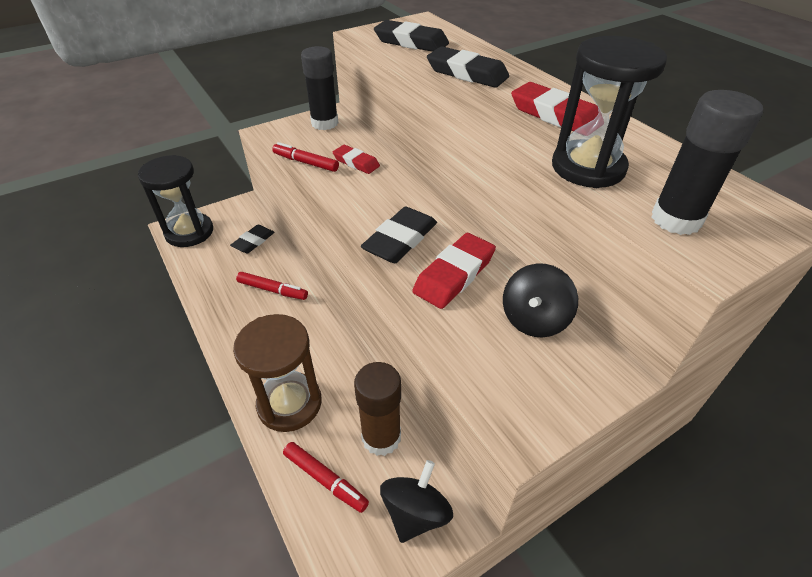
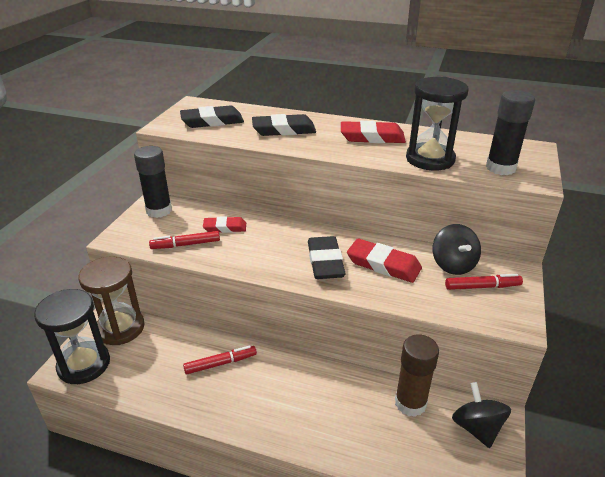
camera: 40 degrees left, 10 degrees down
(253, 241) = (157, 339): black eraser -> none
(289, 403) = (331, 426): brown hourglass -> brown hourglass (120, 328)
(325, 479) = (409, 451): red marker -> red marker (482, 287)
(454, 274) = (383, 264): red eraser -> red eraser turned 60 degrees counterclockwise

